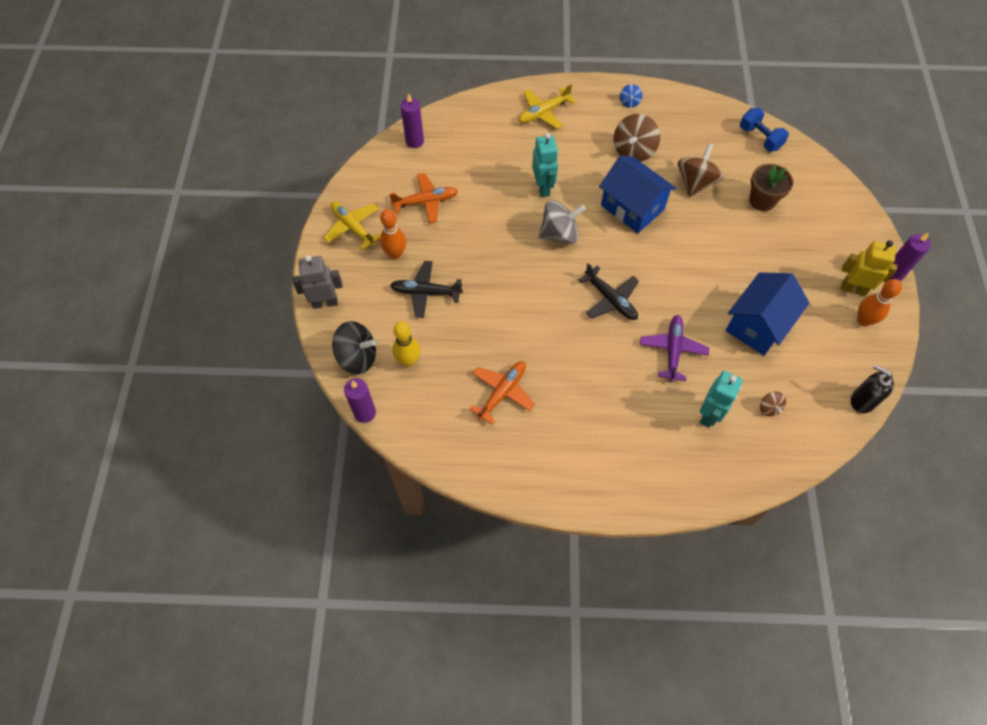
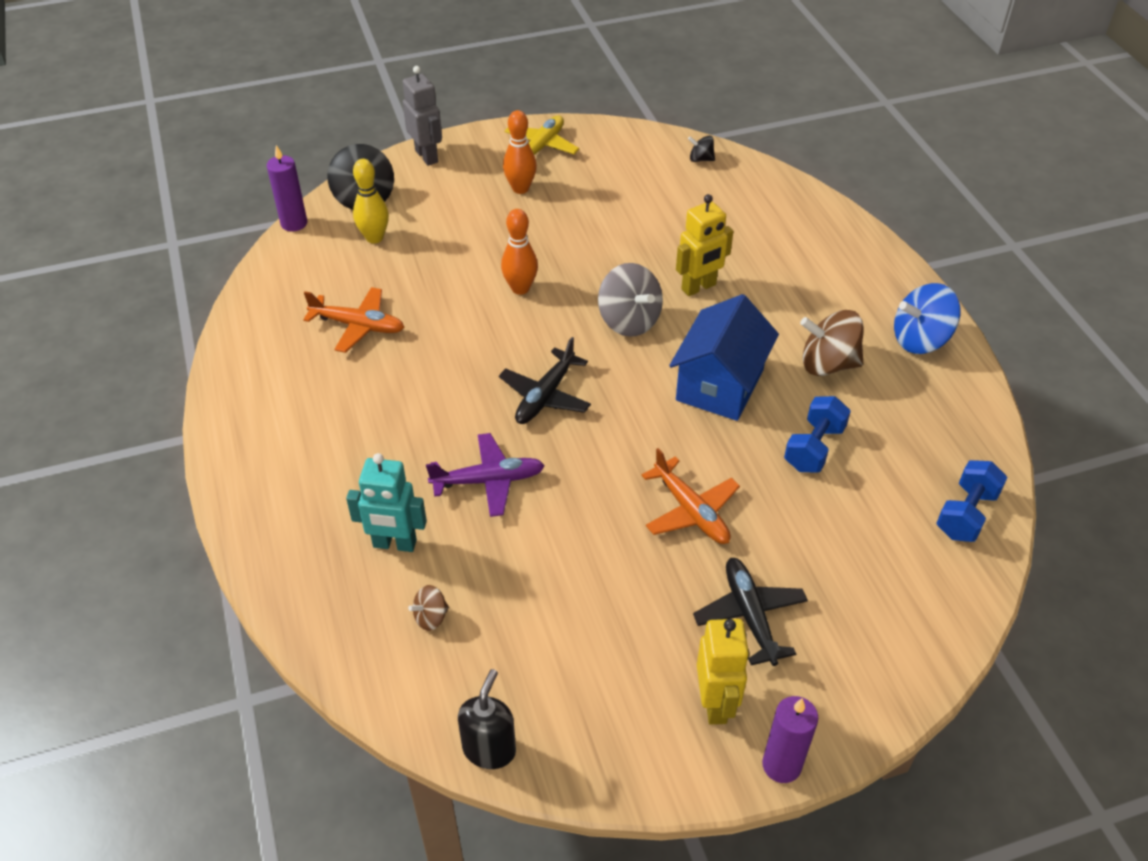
camera: 70 degrees right, 15 degrees down
(414, 141) = (700, 159): purple candle -> black spinning top
(425, 202) = (611, 192): orange plane -> orange plane (691, 511)
(426, 292) = (476, 227): black plane -> black plane (750, 616)
(543, 112) = (832, 257): yellow plane -> none
(543, 187) = (699, 287): turquoise robot -> yellow robot
(629, 102) = (920, 340): blue spinning top -> blue spinning top, size x1.99
(695, 182) = (814, 448): brown spinning top -> blue dumbbell
(758, 325) = (578, 577): blue house -> none
(762, 200) = (832, 540): brown flower pot -> none
(863, 320) = (655, 729): orange bowling pin -> orange bowling pin (520, 288)

